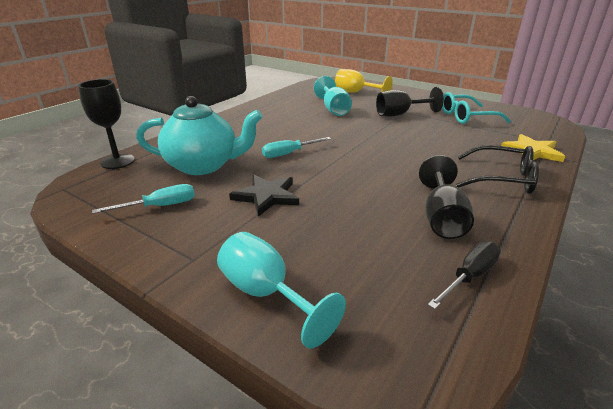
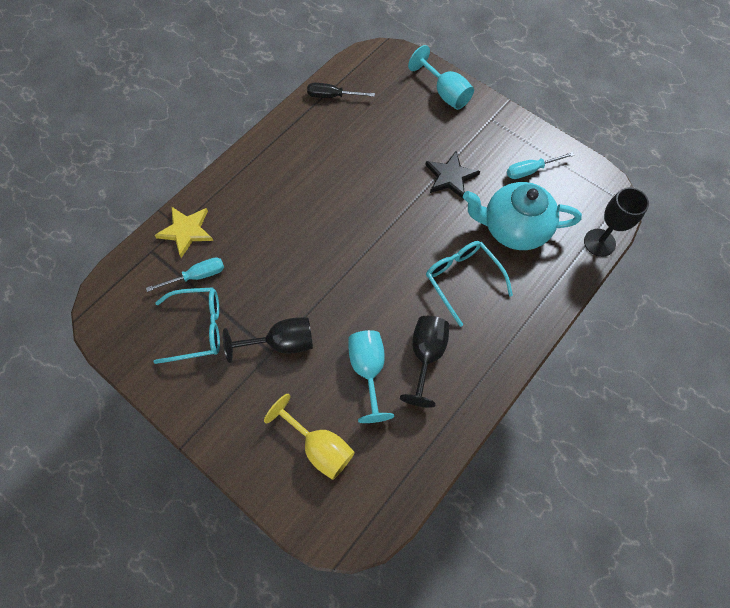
camera: 175 degrees left, 35 degrees up
(262, 140) = (462, 279): none -> turquoise glasses
(289, 153) = (432, 245): turquoise screwdriver -> turquoise screwdriver (197, 276)
(442, 218) = (325, 143): black goblet -> black goblet (426, 355)
(469, 276) = (332, 96): black screwdriver -> black screwdriver turned 45 degrees clockwise
(502, 179) = (249, 186): black glasses -> none

